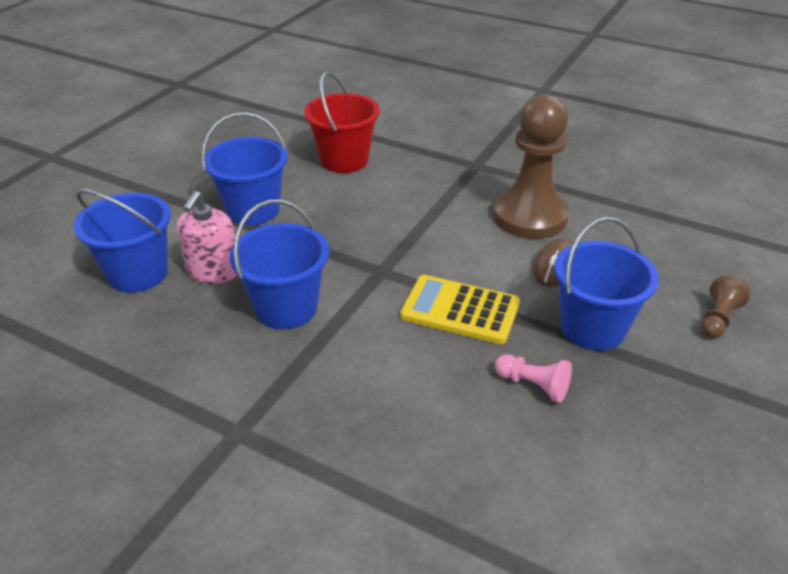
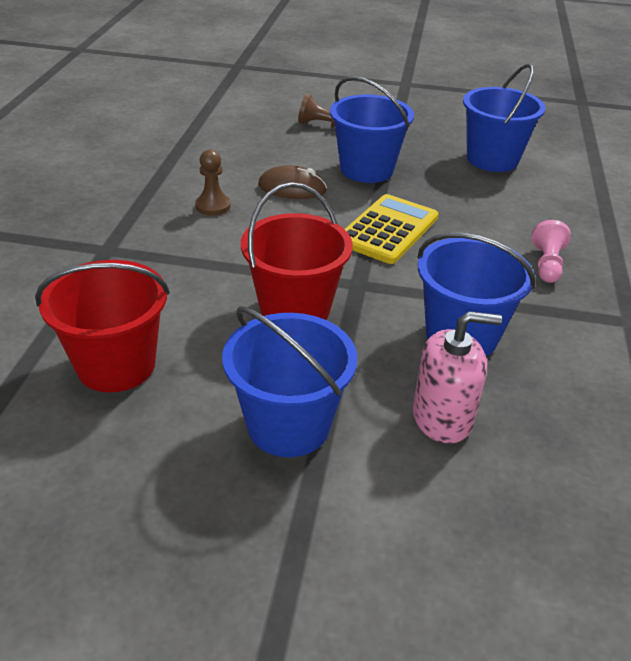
camera: 110 degrees left, 0 degrees up
(138, 273) = (497, 497): blue bucket -> blue bucket (492, 159)
(364, 233) = (295, 309): none -> red bucket
(460, 310) = (388, 230): yellow calculator -> yellow calculator turned 150 degrees counterclockwise
(530, 216) = (213, 206): brown pawn -> brown pawn, size x0.43
(533, 385) = (451, 190): pink pawn -> pink pawn (547, 264)

